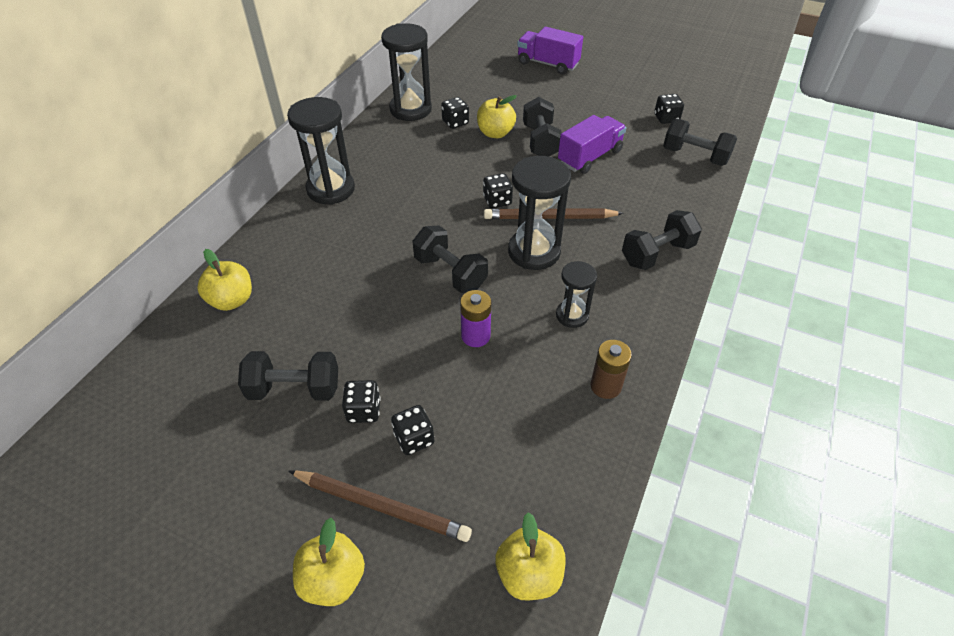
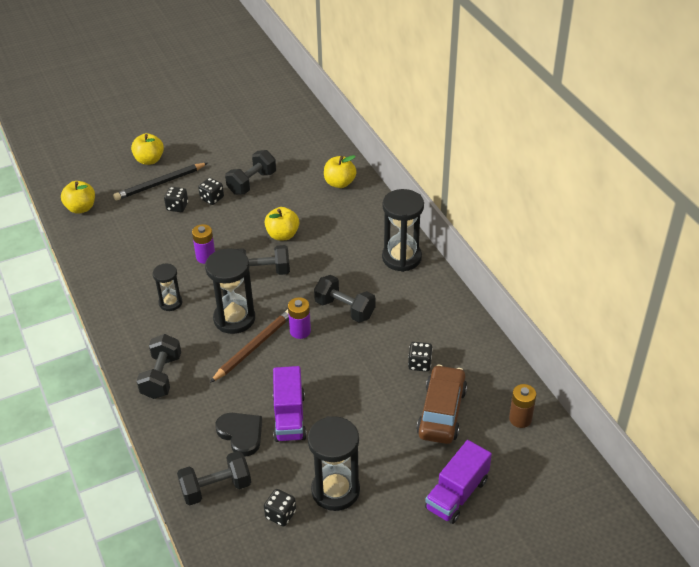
camera: 130 degrees right, 5 degrees down
(381, 506) = (160, 183): brown pencil -> black pencil
(410, 109) = (466, 347): black hourglass -> black hourglass (335, 490)
(489, 94) = (442, 412): none -> brown car
(495, 133) = (380, 380): yellow apple -> yellow apple (282, 235)
(497, 201) = (300, 331): black dice -> purple battery
(540, 141) = (340, 400): black dumbbell -> black dumbbell (344, 309)
(548, 64) = (457, 494): purple truck -> purple truck turned 150 degrees clockwise
(605, 386) = (117, 285): brown battery -> brown battery (520, 419)
(638, 171) = (241, 434): none -> black heart

